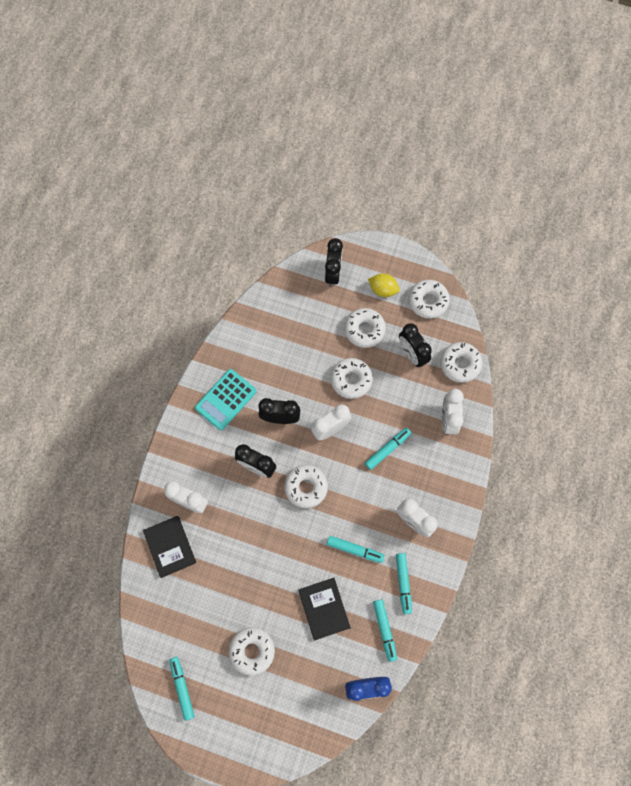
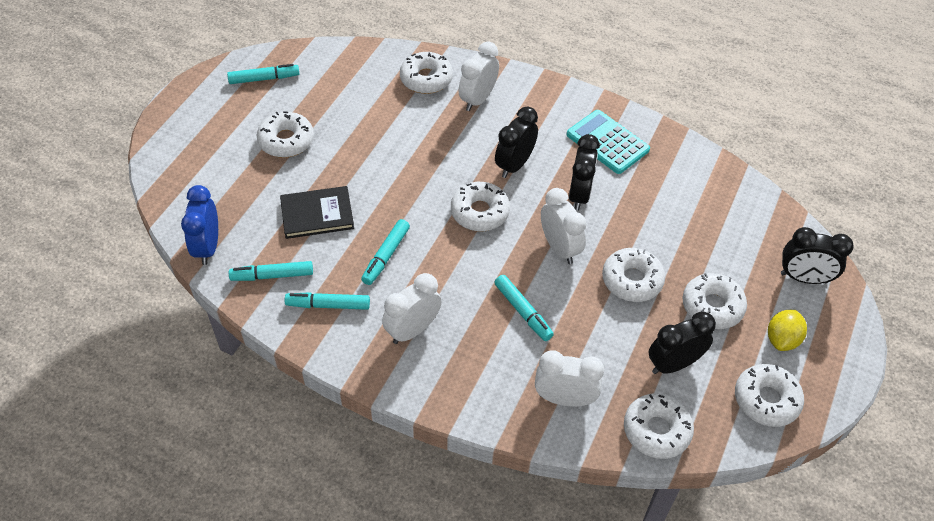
camera: 95 degrees right, 20 degrees down
(170, 546) = (426, 79): black book -> white donut

